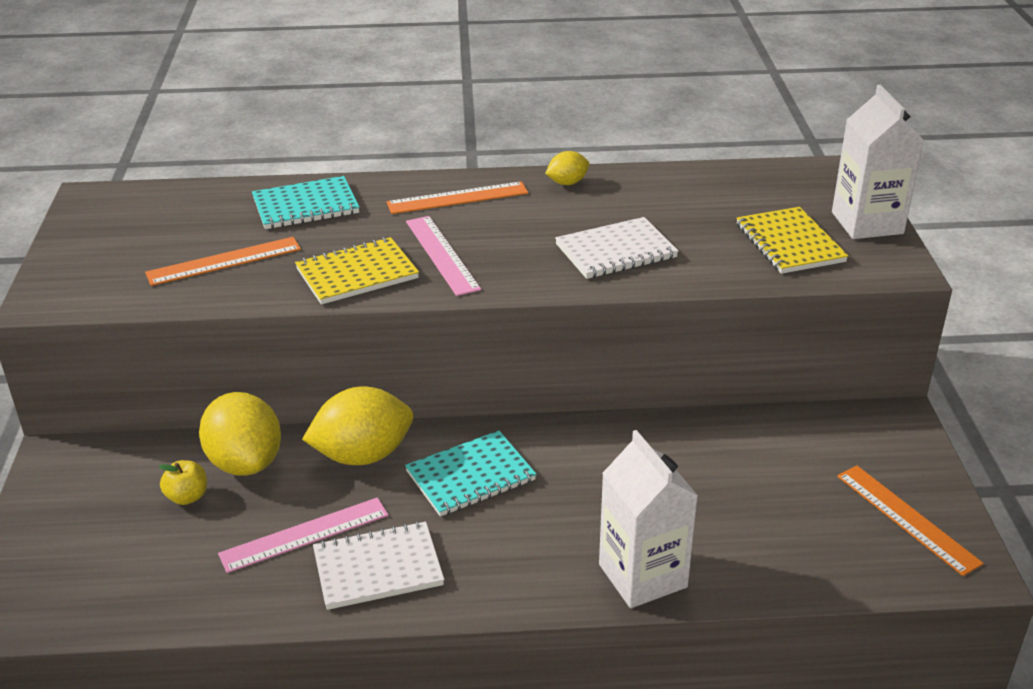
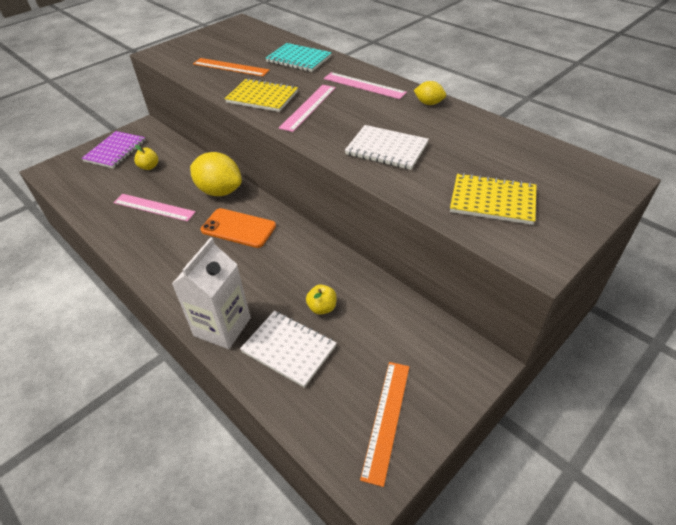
camera: 50 degrees right, 10 degrees up
(76, 515) = (115, 151): none -> purple notebook
(245, 462) = (183, 167): yellow lemon -> none
(378, 568) = (151, 239): white notebook -> white notebook (289, 349)
(457, 198) = (364, 85): orange ruler -> pink ruler
(470, 476) = (238, 228): turquoise notebook -> orange phone
(704, 480) = (322, 308): none -> yellow apple
(789, 243) = (492, 201): yellow notebook -> yellow notebook turned 75 degrees clockwise
(867, 223) = (571, 219): white carton -> none

